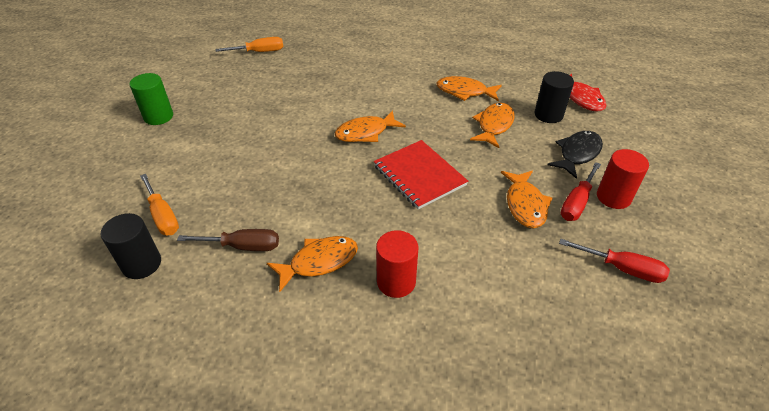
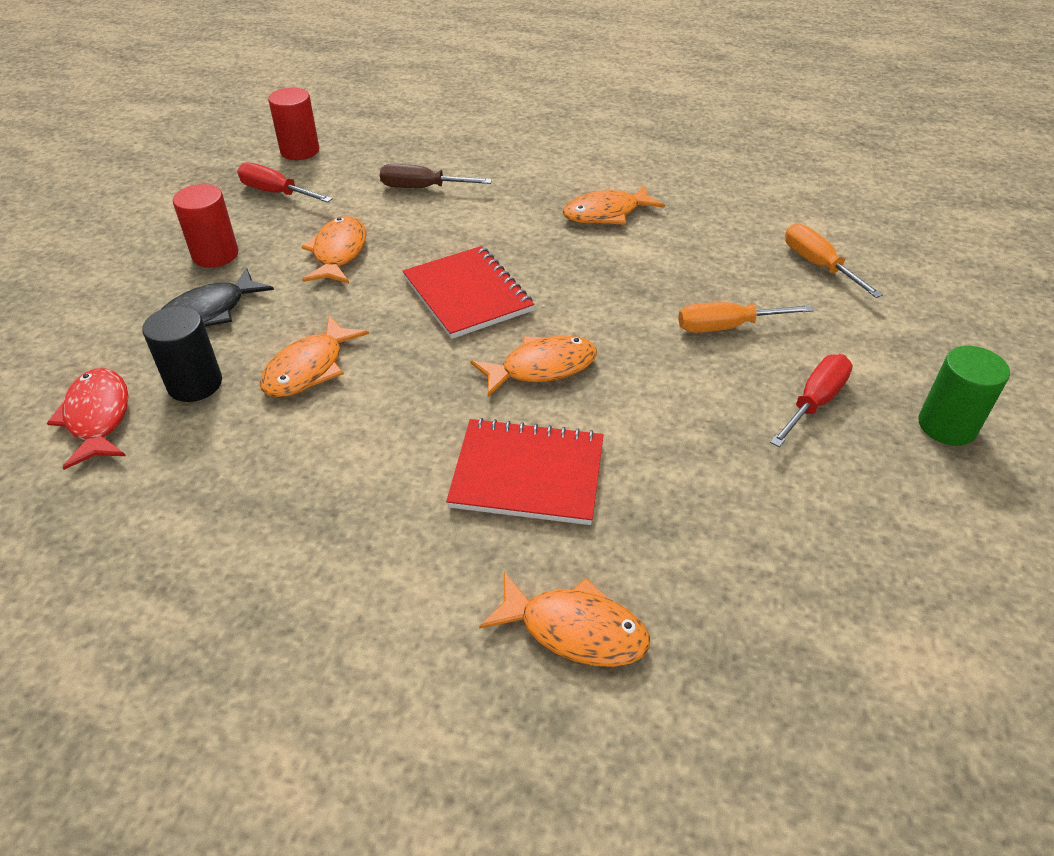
camera: 175 degrees left, 0 degrees up
(142, 264) = (809, 221): black cylinder -> none
(242, 246) = (699, 230): brown screwdriver -> brown screwdriver (422, 188)
(259, 52) = (825, 632): orange screwdriver -> orange screwdriver (727, 327)
(368, 88) = (527, 474): none -> red notebook
(396, 282) = (522, 195): red cylinder -> red cylinder (300, 151)
(464, 92) = (323, 450): orange fish -> orange fish (575, 630)
(577, 203) = (269, 251): red screwdriver -> red screwdriver (814, 402)

